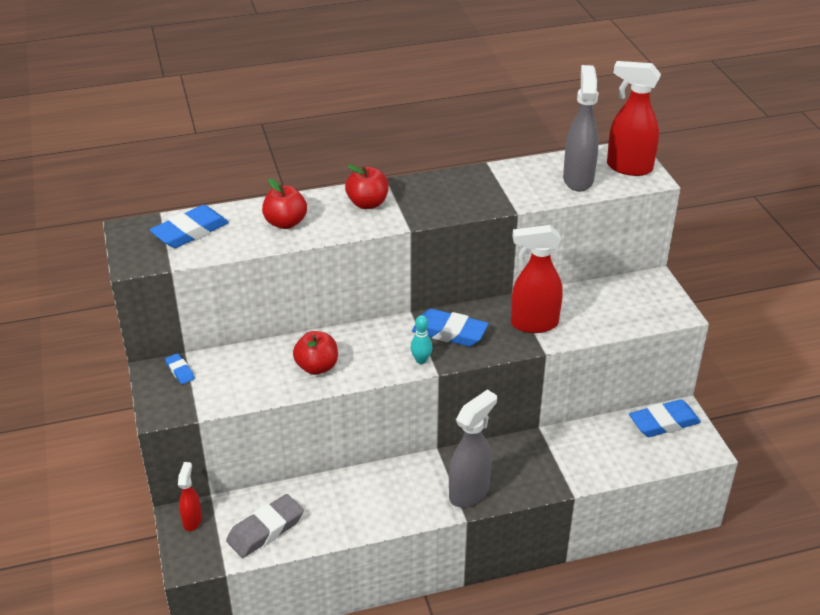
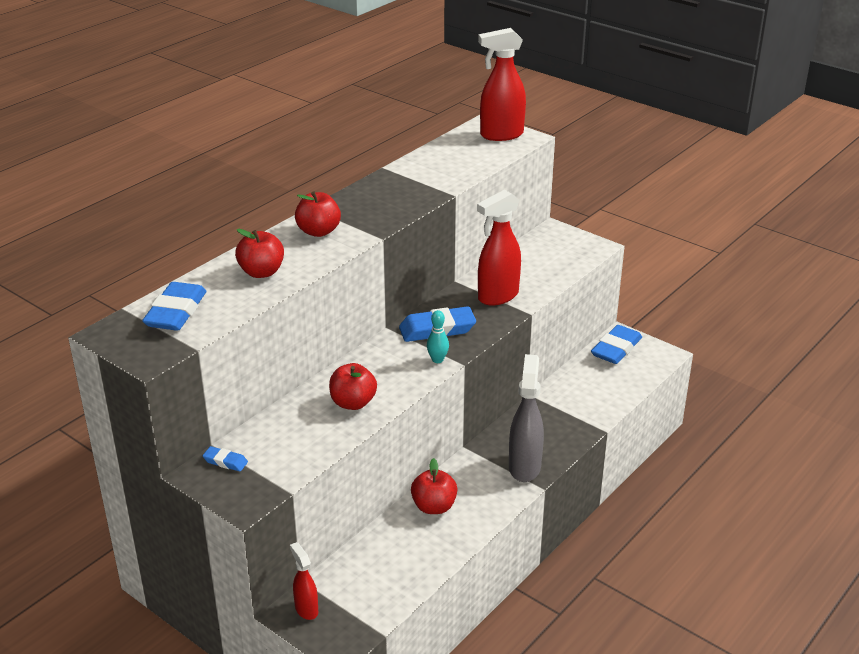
camera: 35 degrees left, 5 degrees down
(265, 530) = (383, 581): grey eraser -> none
(362, 488) = (434, 507): none -> red apple
(578, 179) = (472, 155): grey spray bottle -> none

